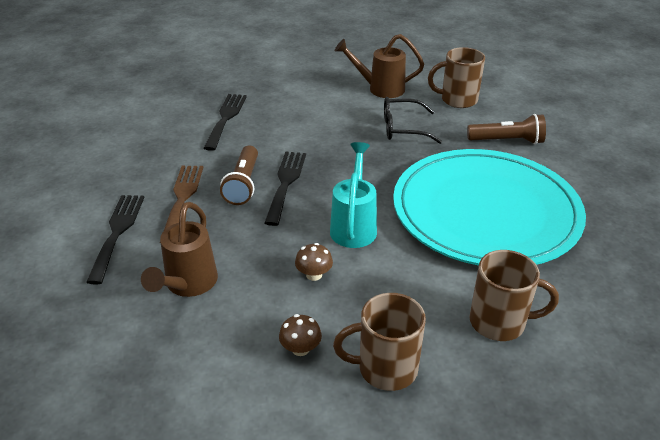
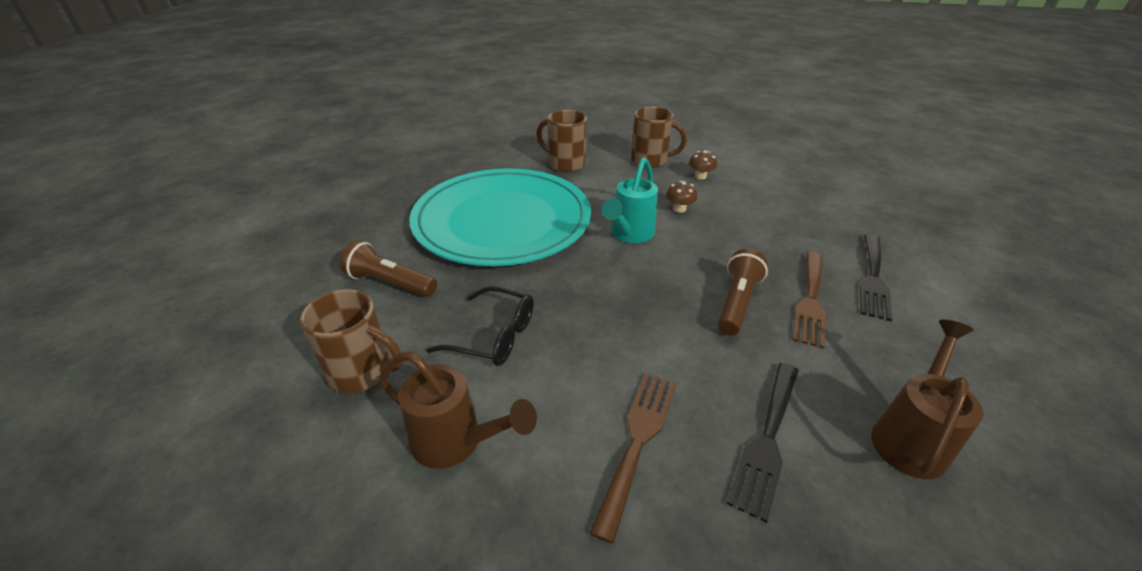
camera: 160 degrees left, 0 degrees up
(188, 285) = (786, 222): brown watering can -> brown watering can (910, 436)
(285, 183) = (685, 292): black fork -> none
(293, 106) = (638, 440): none -> brown fork

